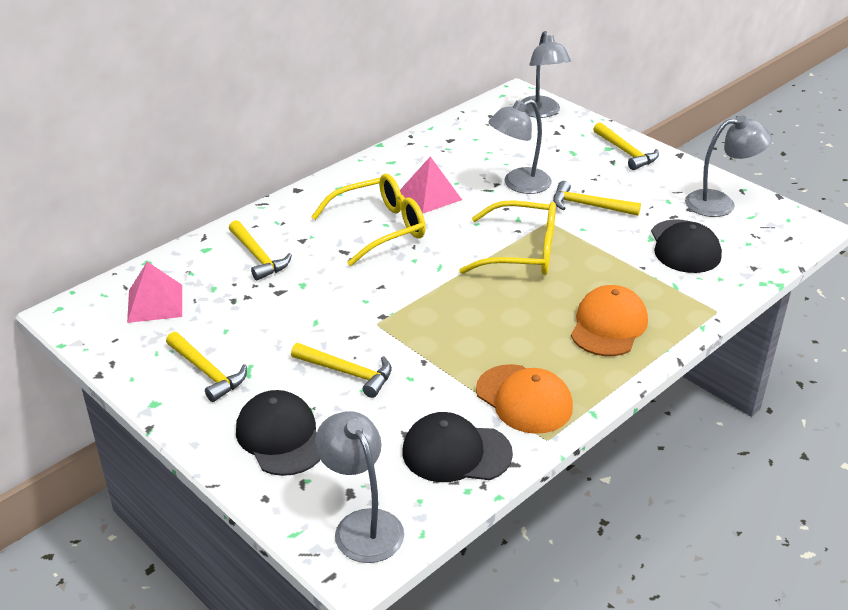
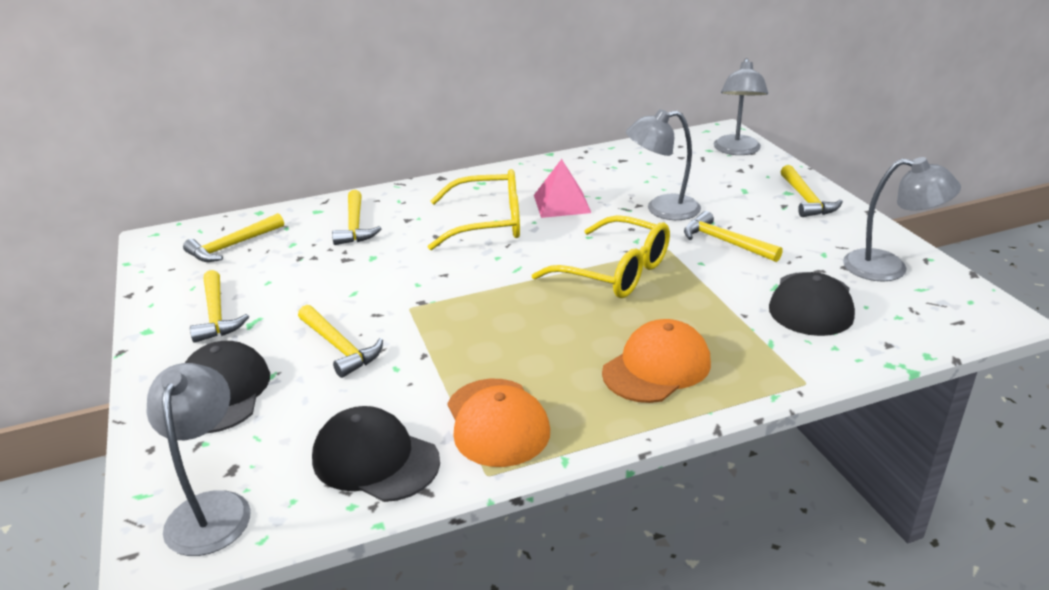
camera: 25 degrees right, 5 degrees down
(155, 303) = (233, 246): pink pyramid -> yellow hammer

